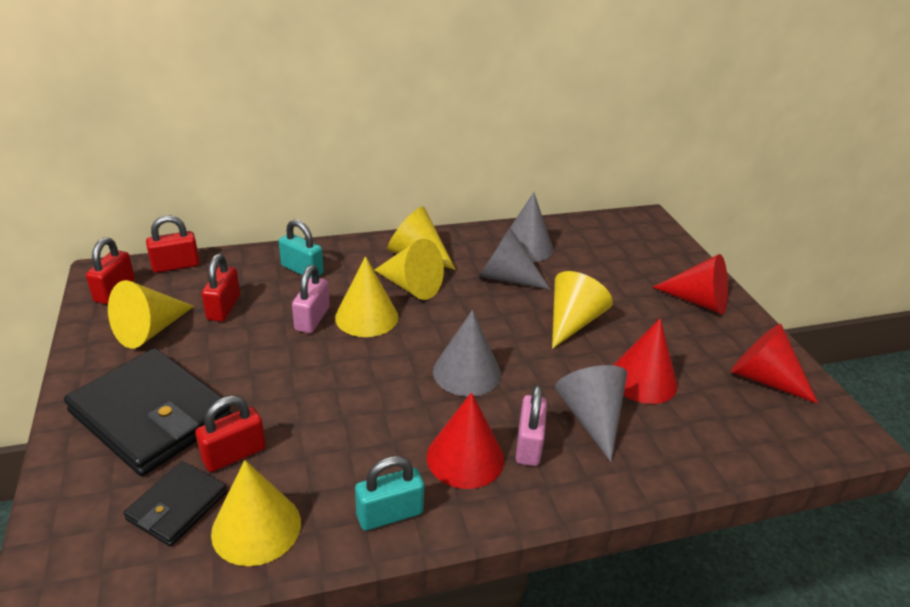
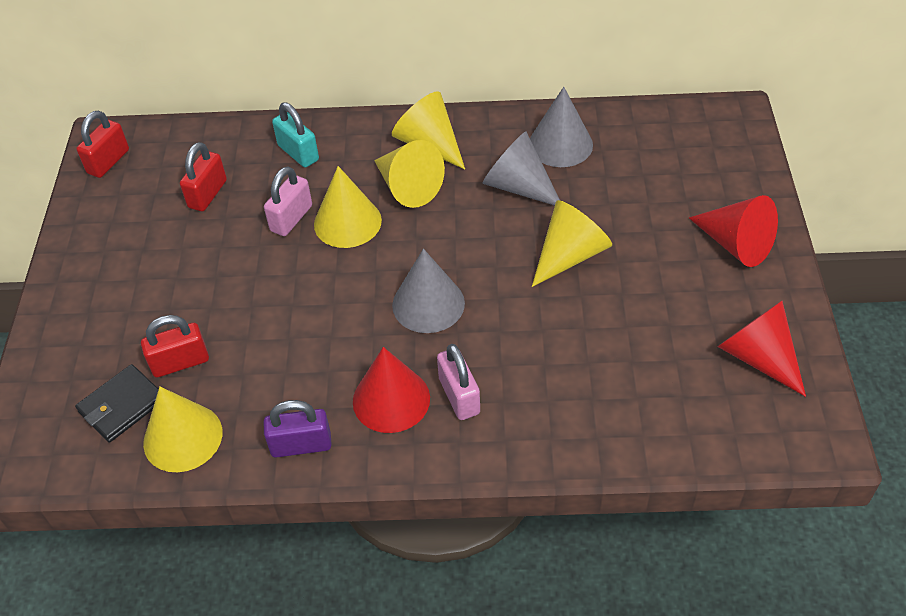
camera: 20 degrees right, 15 degrees up
(150, 330) = (133, 214): yellow cone -> none
(151, 415) = (116, 310): black wallet -> none
(176, 266) = (172, 135): red padlock -> none
(389, 514) = (301, 445): turquoise padlock -> purple padlock
(529, 445) = (459, 396): pink padlock -> pink padlock turned 45 degrees counterclockwise
(591, 418) = (537, 376): grey cone -> none
(642, 379) = (615, 338): red cone -> none

